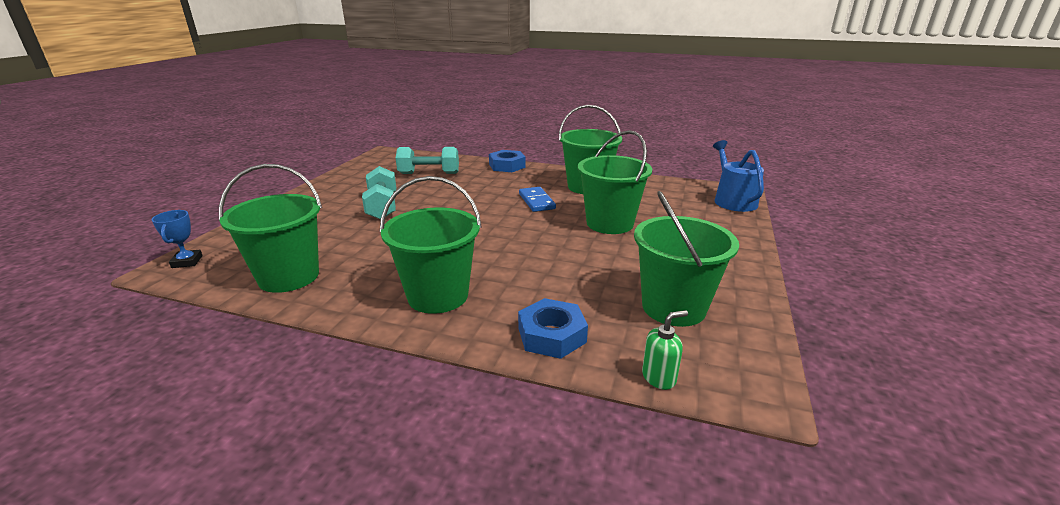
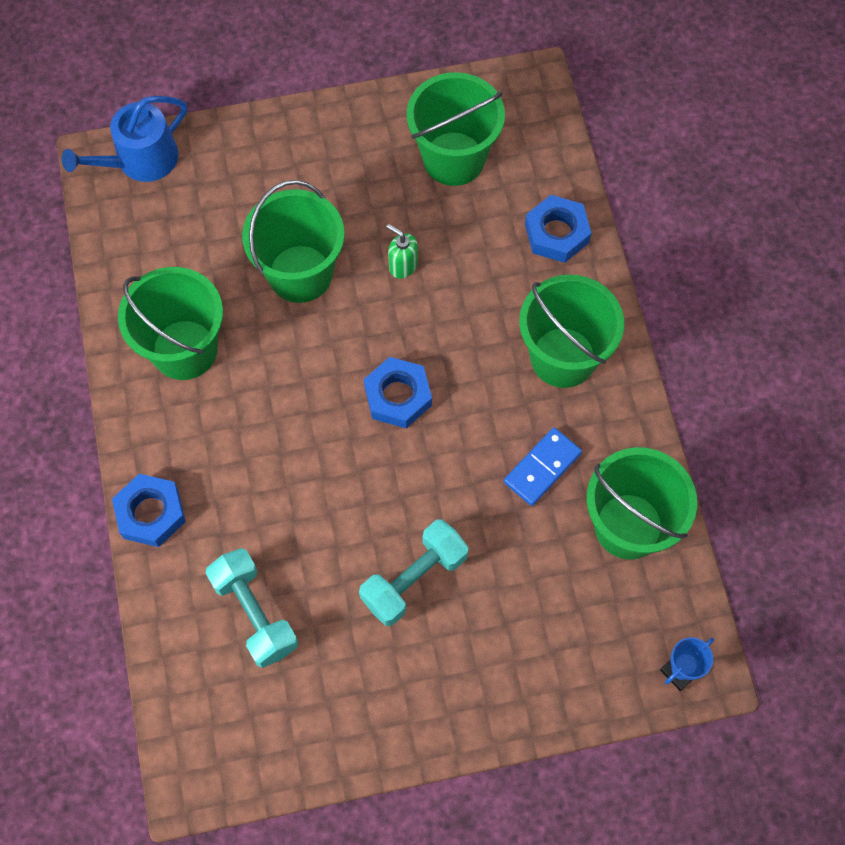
camera: 120 degrees left, 40 degrees up
(490, 229) = (398, 396): none -> blue nut
(537, 201) = (278, 389): blue domino -> blue domino (542, 467)
(659, 377) = (558, 143): green soap dispenser -> green soap dispenser (402, 265)

